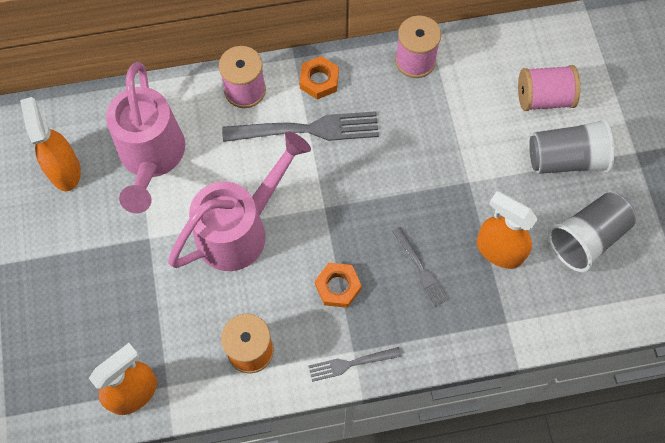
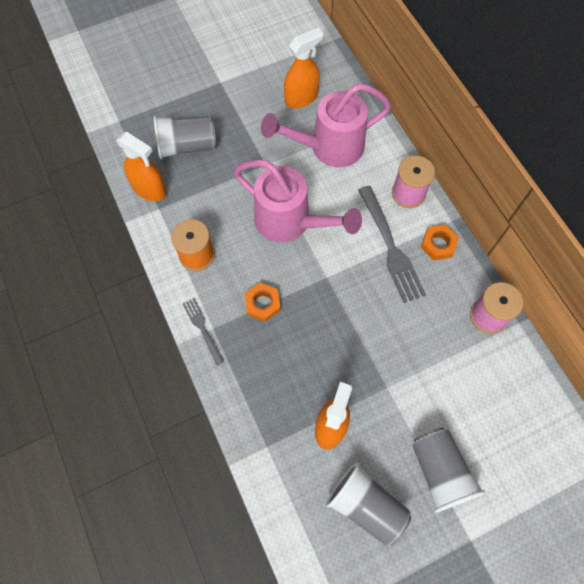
camera: 75 degrees right, 0 degrees up
(84, 330) = (187, 146): none -> grey cup
(420, 269) = (295, 364): grey fork -> none
(544, 98) = (495, 438): pink spool -> none

